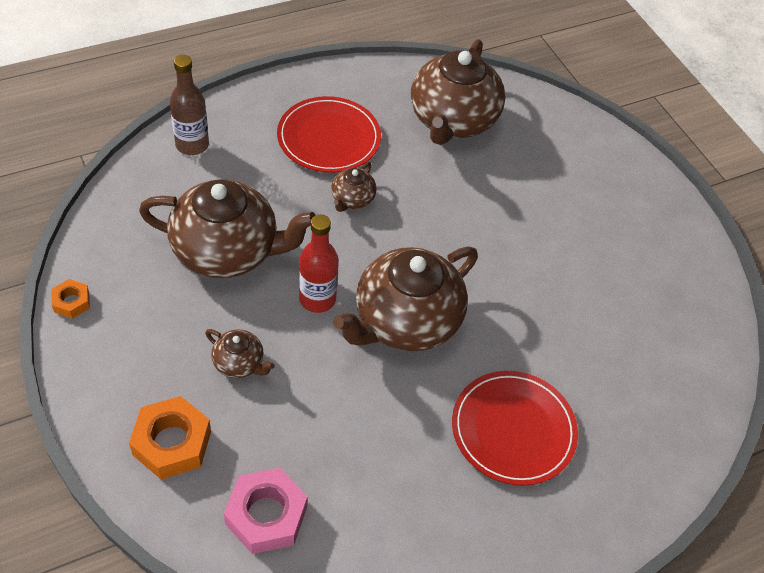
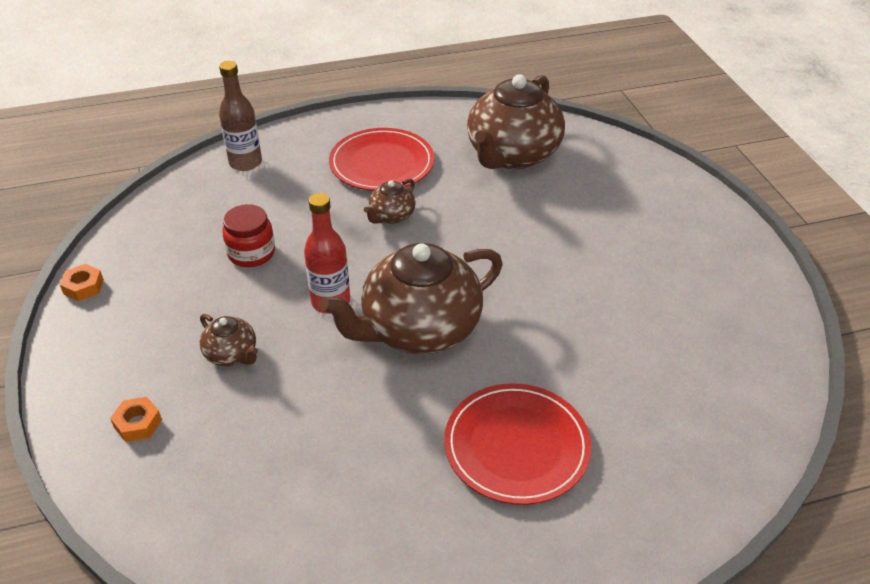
camera: 15 degrees right, 10 degrees down
(172, 443) = (138, 423): orange nut -> orange nut, size x0.54
(227, 251) = (251, 253): brown teapot -> red jar
(266, 515) = (214, 506): pink nut -> none

